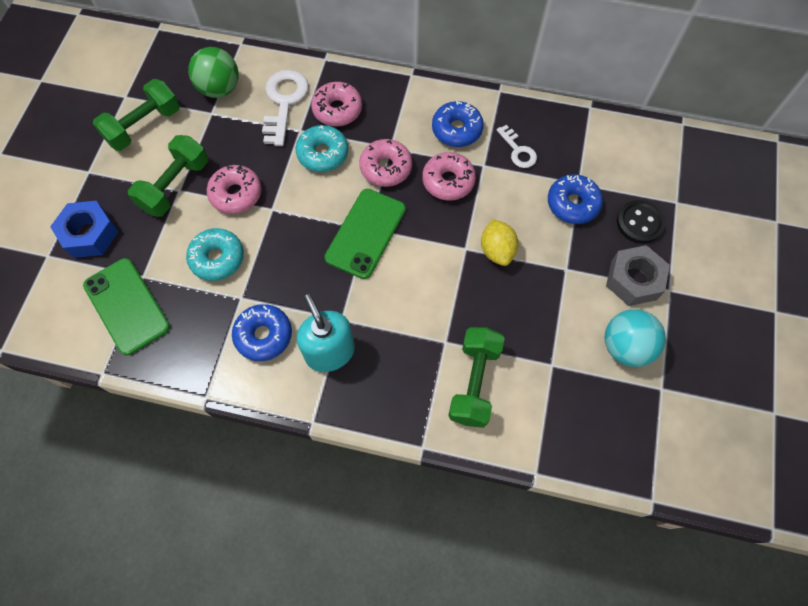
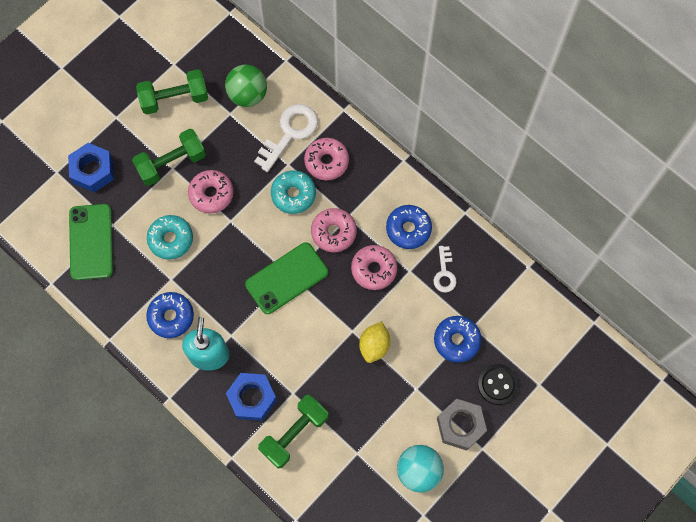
camera: 30 degrees right, 5 degrees up
(405, 371) = (252, 398): none -> blue nut

